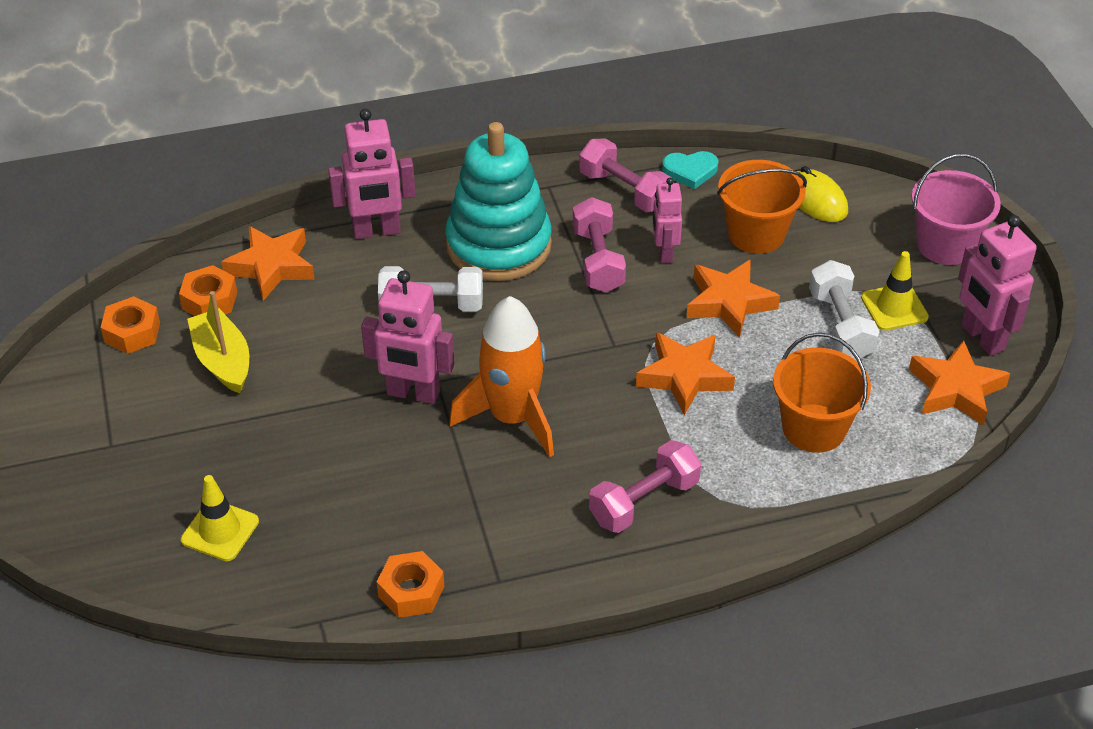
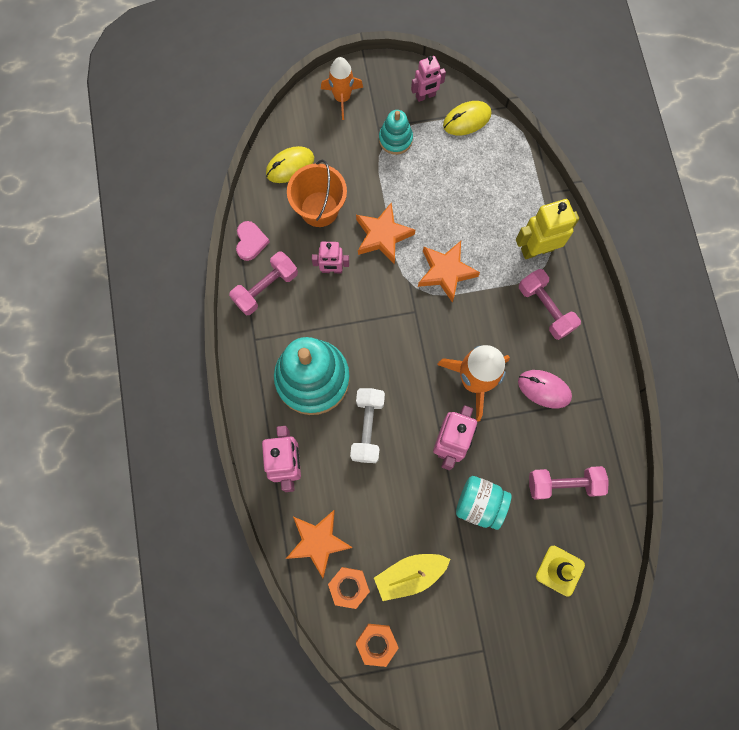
camera: 85 degrees left, 30 degrees up
(322, 432) = (479, 504): none -> turquoise jar
(411, 591) = (609, 450): orange nut -> none
(507, 503) = (544, 389): none -> pink mouse
(598, 260) = (334, 313): pink dumbbell -> pink dumbbell (564, 484)
(690, 171) = (250, 242): turquoise heart -> pink heart
(747, 487) = (537, 249): none -> yellow robot
(814, 428) = (493, 204): orange bucket -> none
(840, 325) = (408, 173): white dumbbell -> none
(894, 307) = (395, 139): yellow traffic cone -> turquoise stacking toy
(945, 245) = (342, 98): pink bucket -> orange rocket
(956, 389) = (467, 120): orange star -> yellow mouse
(982, 338) = (425, 96): pink robot -> pink robot, size x0.63

